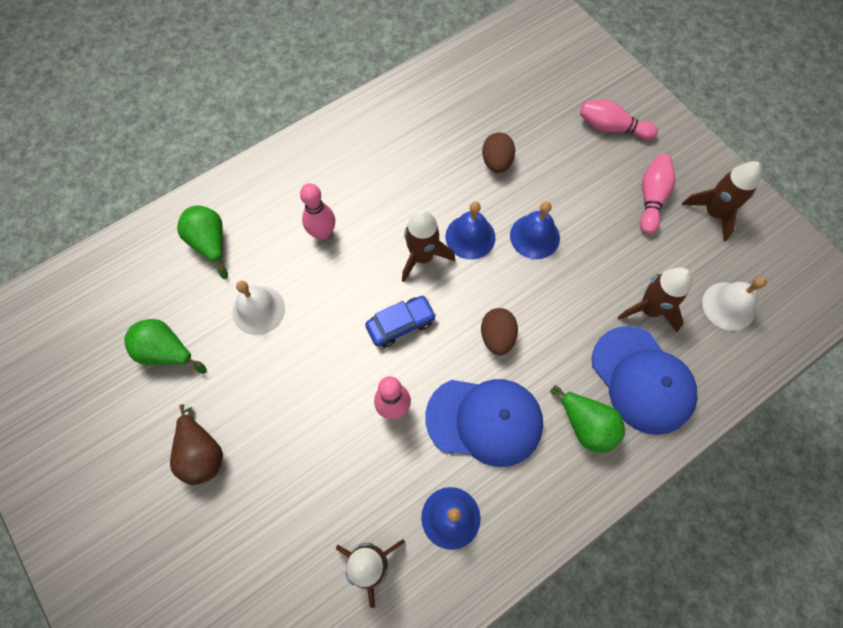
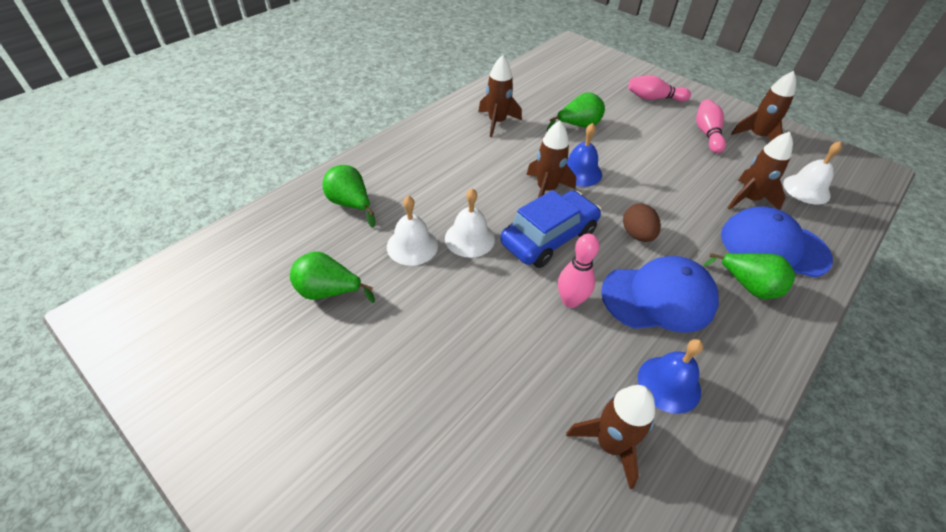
camera: 15 degrees left, 20 degrees down
(202, 453) = (390, 374): brown pear -> none
(318, 310) = (469, 238): none -> white bell
(322, 233) = (452, 185): pink bowling pin -> none
(401, 324) = (549, 238): blue car -> blue car, size x1.64
(402, 143) = (497, 122): none -> brown rocket
(496, 162) = (578, 126): brown egg -> green pear
(534, 236) = (632, 166): blue bell -> none
(642, 380) = (773, 246): blue cap -> blue cap turned 150 degrees clockwise

